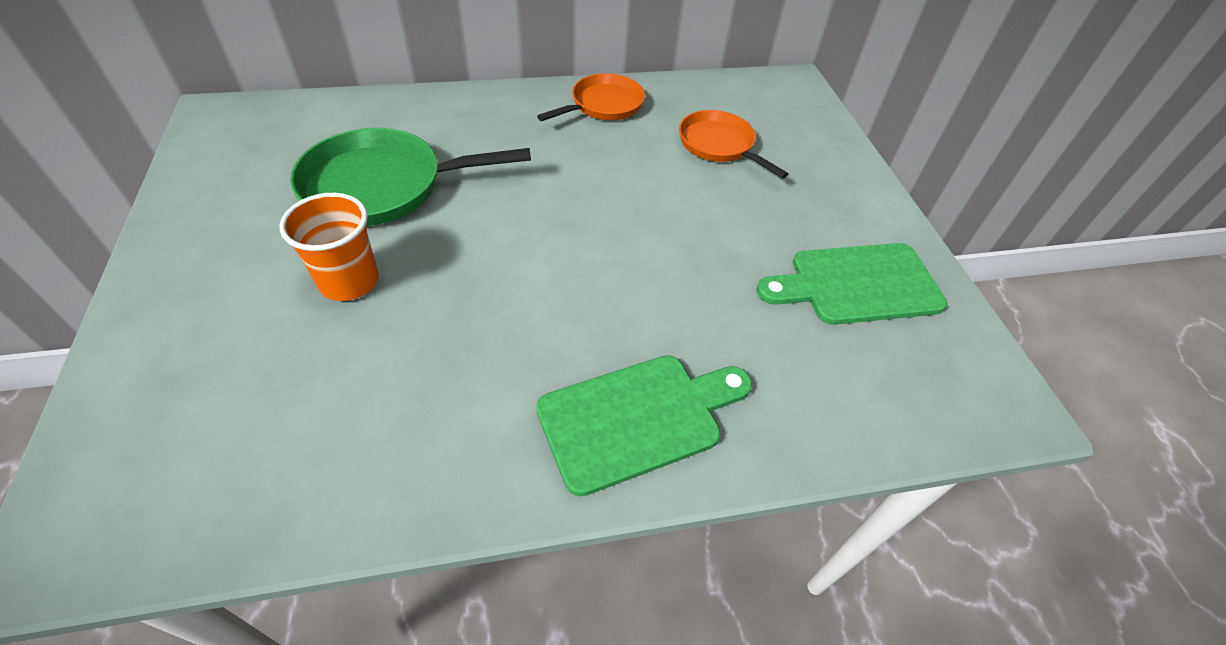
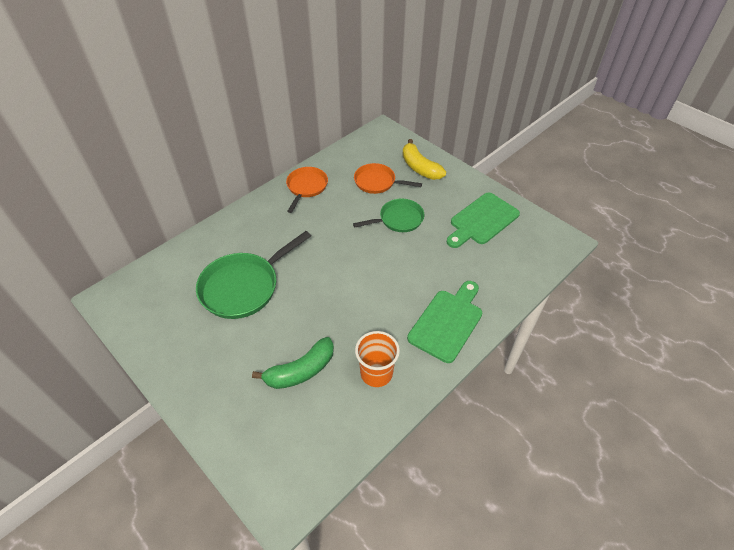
camera: 30 degrees left, 0 degrees up
(327, 347) = (300, 370): none -> green banana
(349, 281) = (279, 339): orange cup -> orange cup (376, 373)
(704, 211) = (398, 219): none -> green pan
(810, 156) = (420, 167): none -> yellow banana

